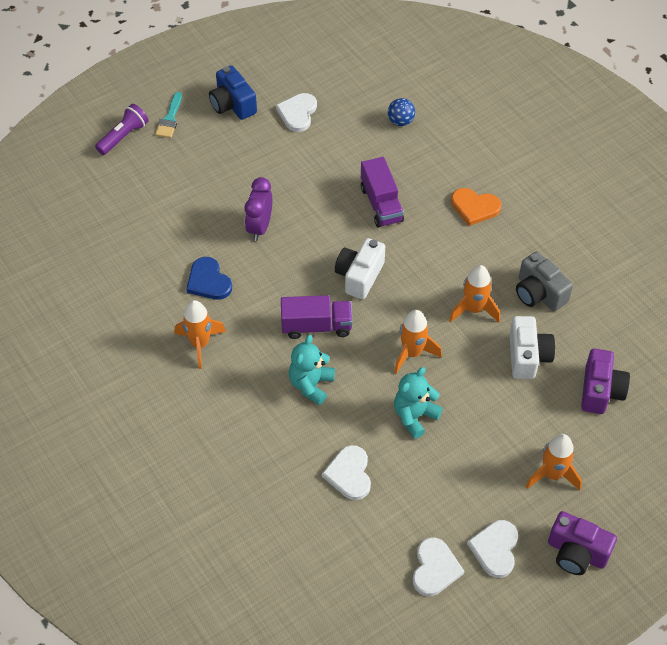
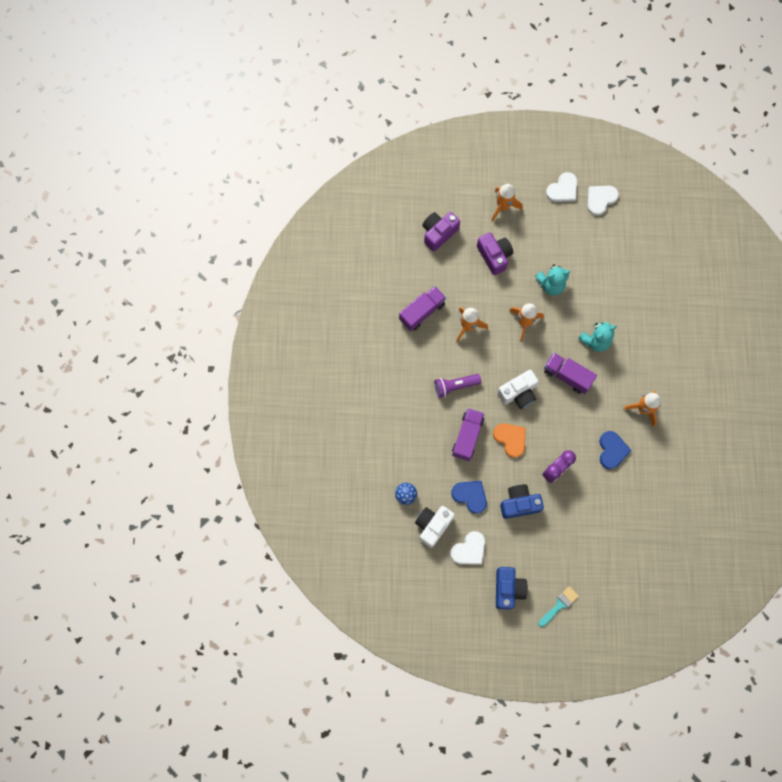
camera: 145 degrees left, 20 degrees up
(123, 136) = (600, 610): purple flashlight -> purple flashlight (455, 386)
(276, 177) = (519, 503): none -> blue camera
(334, 156) = (470, 496): none -> blue heart
(349, 474) = (609, 275): white heart -> none
(474, 207) = (411, 395): orange heart -> orange heart (510, 439)
(527, 356) = (461, 278): white camera -> white camera (433, 525)
(539, 293) = (422, 312): grey camera -> purple truck
(576, 552) = (523, 162): purple camera -> purple camera (494, 256)

